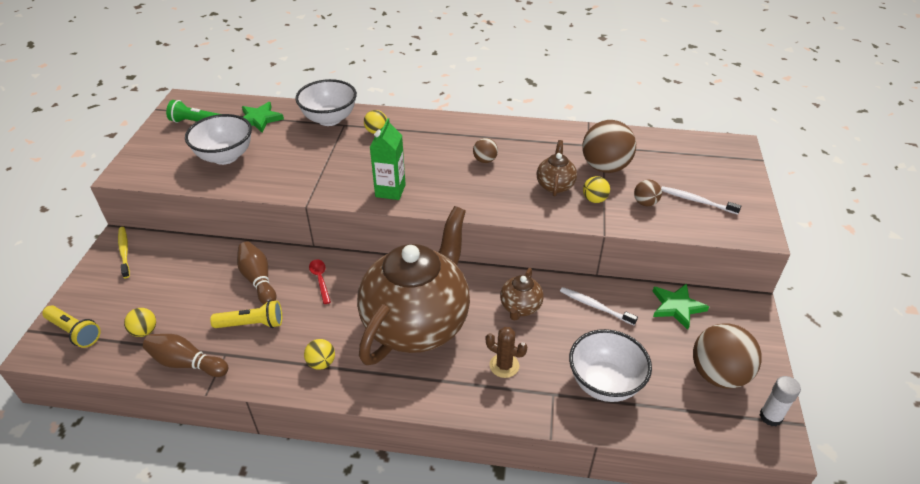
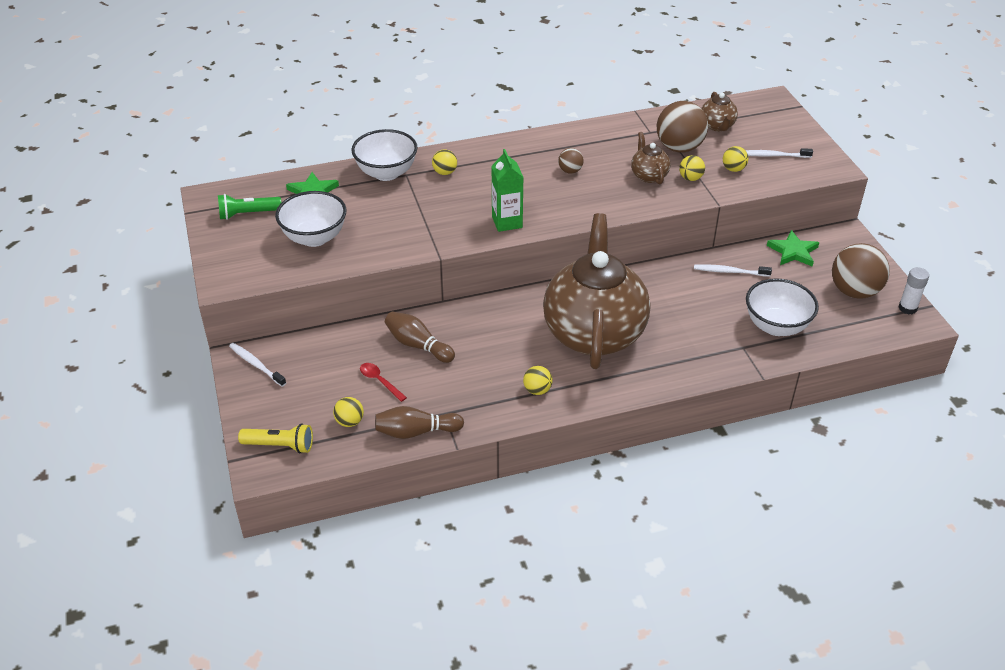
camera: 25 degrees left, 0 degrees up
(124, 251) = (256, 364): yellow toothbrush -> white toothbrush
(252, 324) = (446, 382): yellow flashlight -> none
(320, 279) = (476, 326): red spoon -> red spoon (379, 381)
(504, 365) = (690, 340): brown cactus -> none
(520, 308) = (670, 292): brown teapot -> brown teapot (717, 126)
(645, 203) = (733, 169): brown ball -> yellow ball

